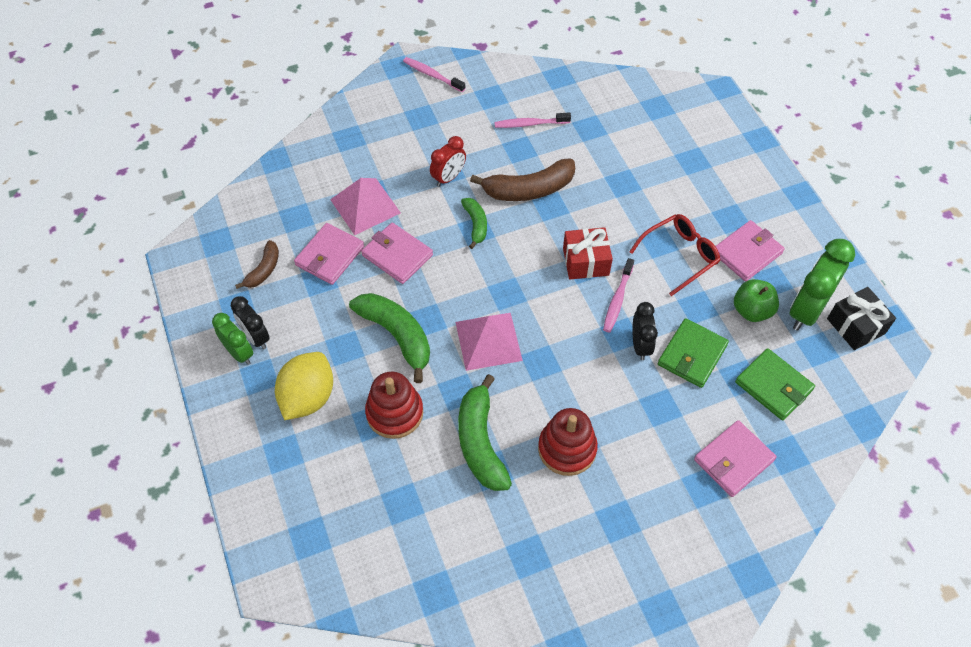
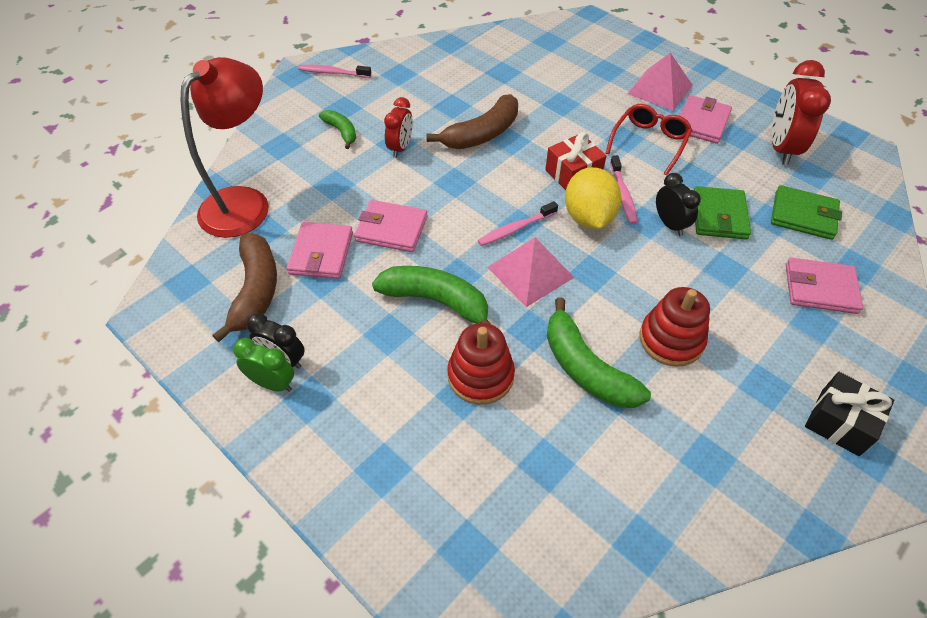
camera: 25 degrees left, 5 degrees down
(264, 270) = (256, 291): brown banana -> brown banana, size x1.77
(293, 184) = (245, 202): none -> red lamp
(308, 397) = (377, 398): yellow lemon -> yellow lemon (588, 217)
(365, 206) = (332, 197): pink pyramid -> pink pyramid (660, 89)
(476, 224) = (452, 177): green banana -> green banana (341, 132)
(530, 124) = (448, 84): pink toothbrush -> pink toothbrush (515, 228)
(733, 460) = (820, 288): pink wallet -> pink wallet turned 75 degrees clockwise
(751, 310) = (739, 164): green apple -> none
(806, 310) = (781, 148): green clock -> red clock
(855, 326) = (827, 146): black gift -> black gift (839, 422)

